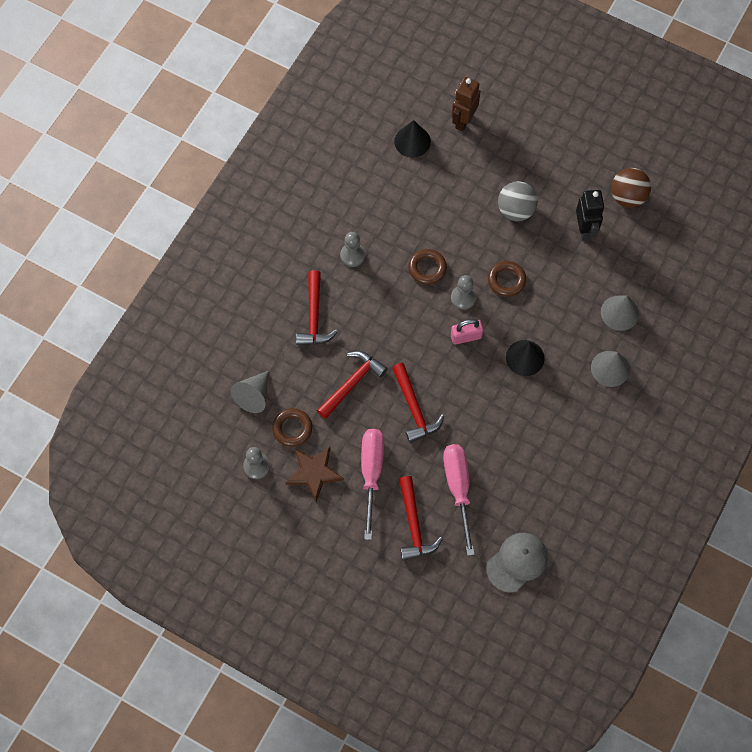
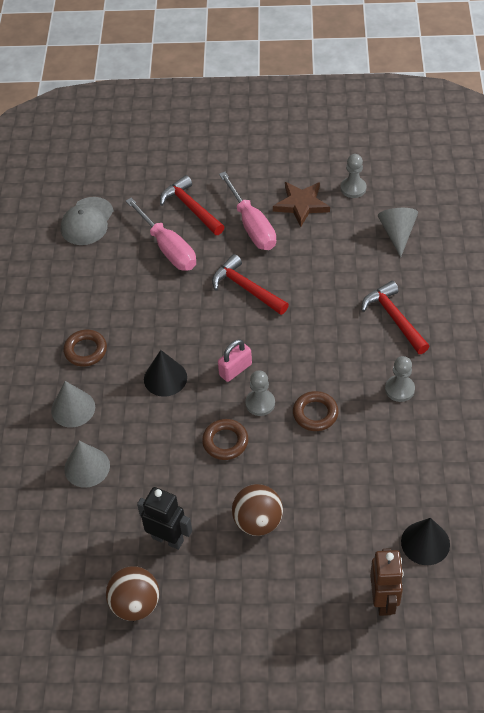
camera: 155 degrees right, 15 degrees down
(292, 428) = (344, 226): brown ring -> brown ring (85, 350)
(352, 383) = (317, 282): red hammer -> none
(515, 210) = (258, 521): grey ball -> brown ball
(585, 229) = (168, 539): black robot -> black robot turned 150 degrees clockwise

